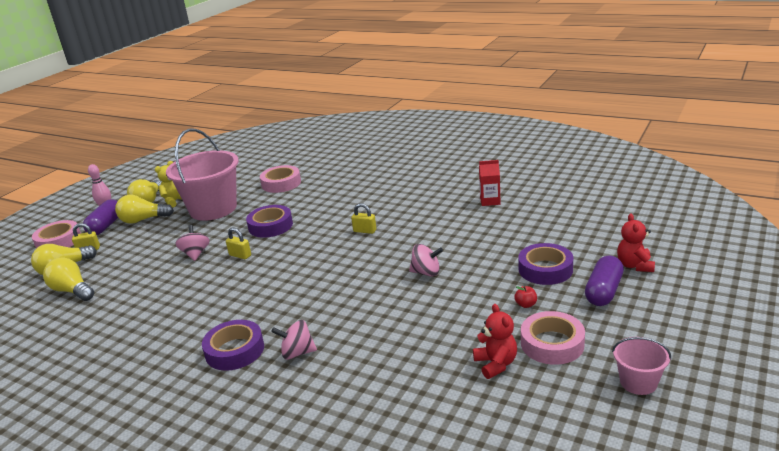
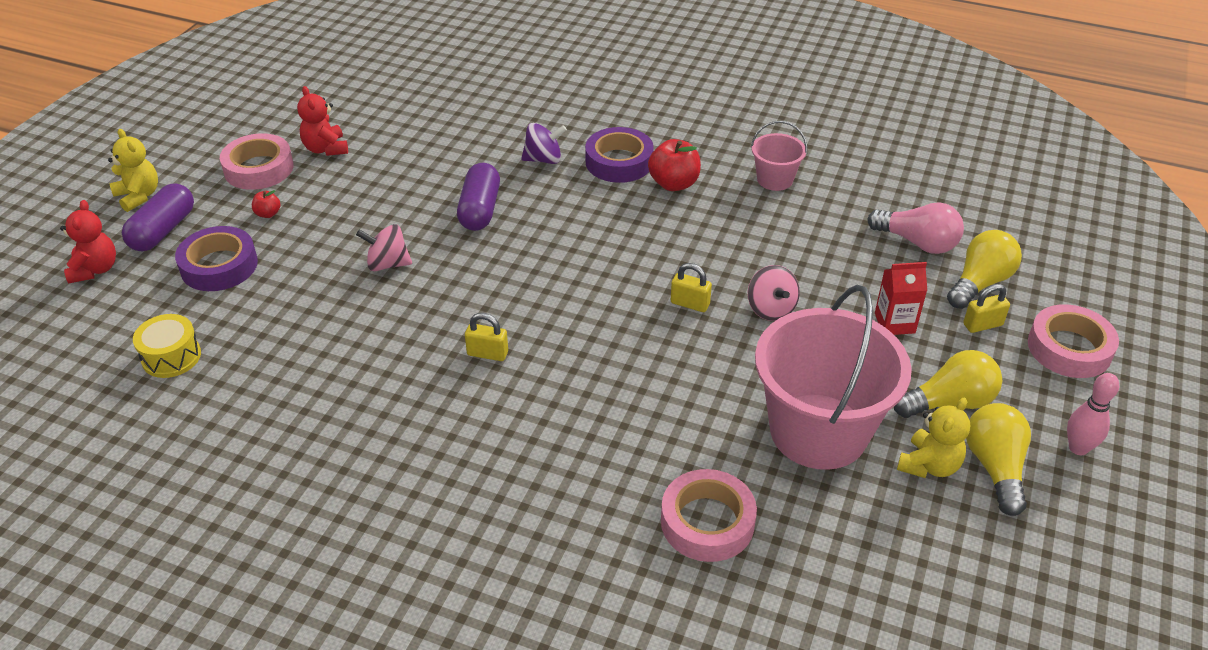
camera: 170 degrees right, 15 degrees up
(72, 291) = (917, 242): yellow light bulb -> pink light bulb
(106, 226) = (1015, 388): purple capsule -> purple capsule (480, 210)
(202, 331) = (674, 184): none -> red apple
(270, 226) = (668, 373): purple tape -> none
(297, 353) = (544, 159): pink spinning top -> purple spinning top
(490, 201) = (247, 428): red carton -> red carton (894, 323)
(547, 224) = (171, 357): none -> yellow drum
(638, 382) = (195, 134): pink bucket -> pink bucket (774, 179)
(645, 318) = (139, 196): none -> yellow teddy bear

